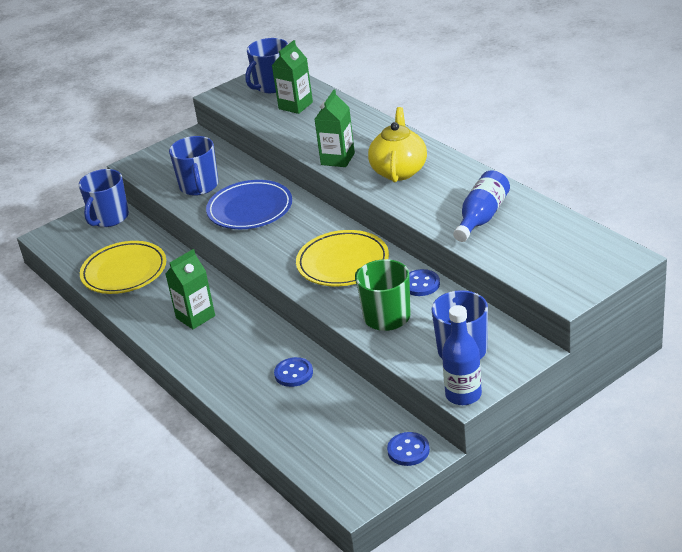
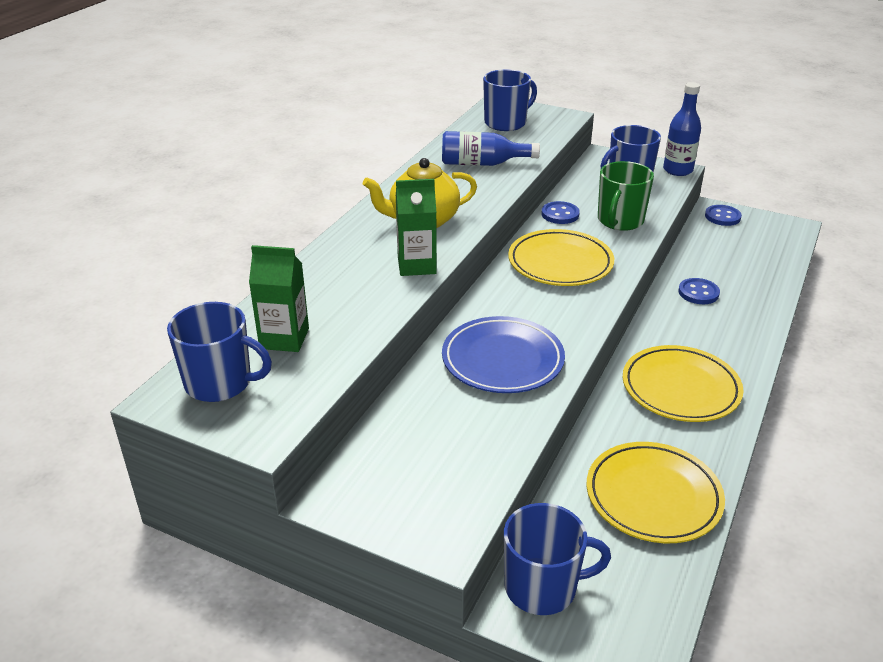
camera: 120 degrees left, 0 degrees up
(195, 317) = (680, 388): green carton -> yellow plate
(199, 186) = (473, 430): blue mug -> blue mug (506, 123)

